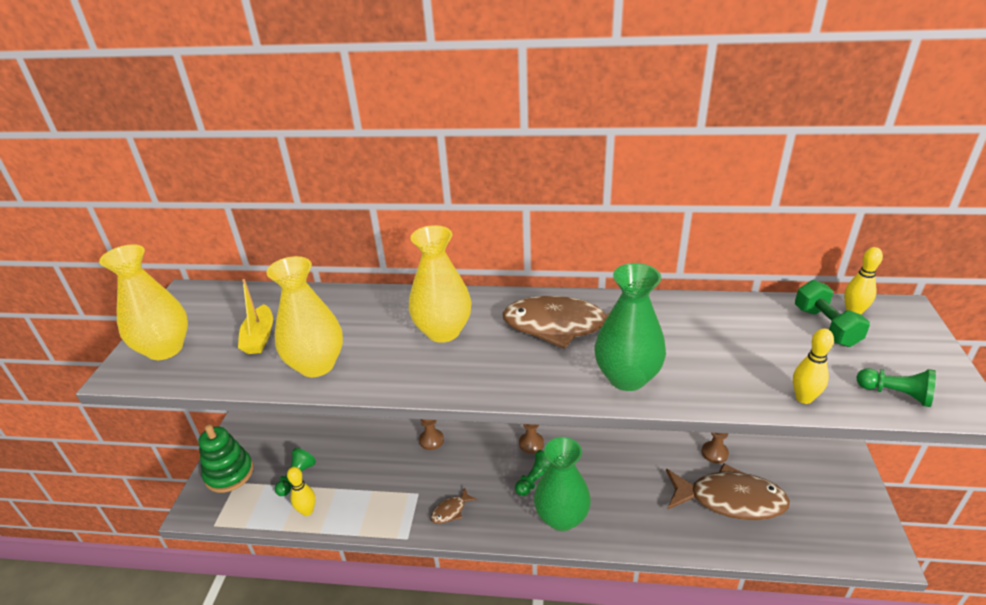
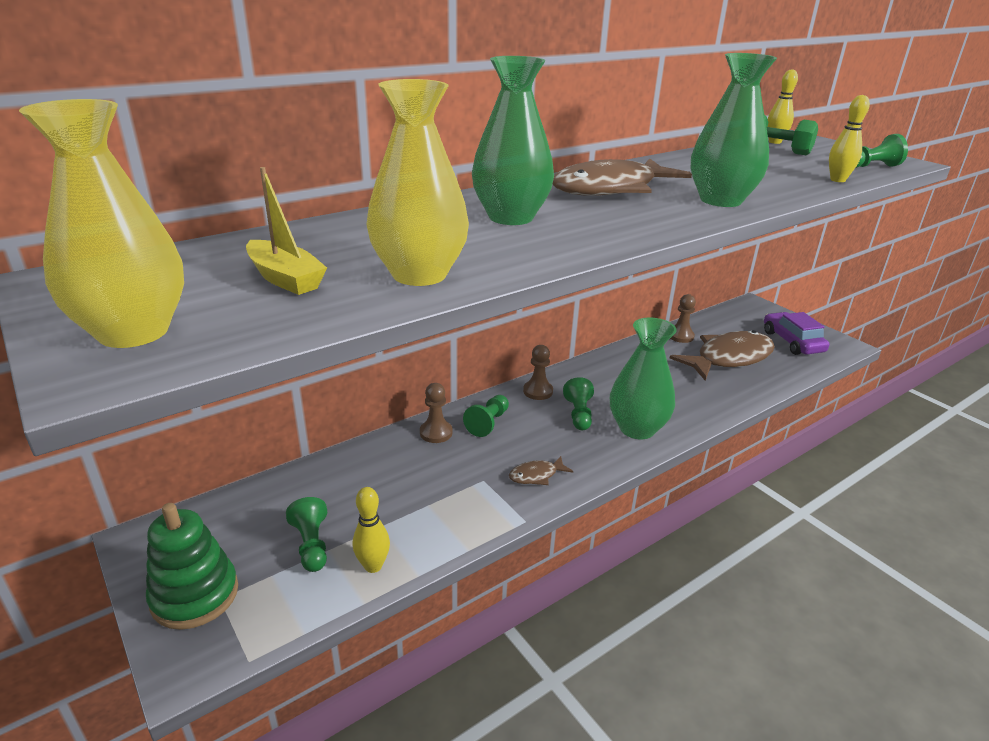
camera: 45 degrees left, 5 degrees down
(443, 331) = (511, 217): yellow vase -> green vase
(451, 510) = (536, 475): brown fish -> brown fish turned 60 degrees clockwise
(469, 451) = (488, 423): none -> green pawn
(826, 518) = (792, 342): none -> purple car

